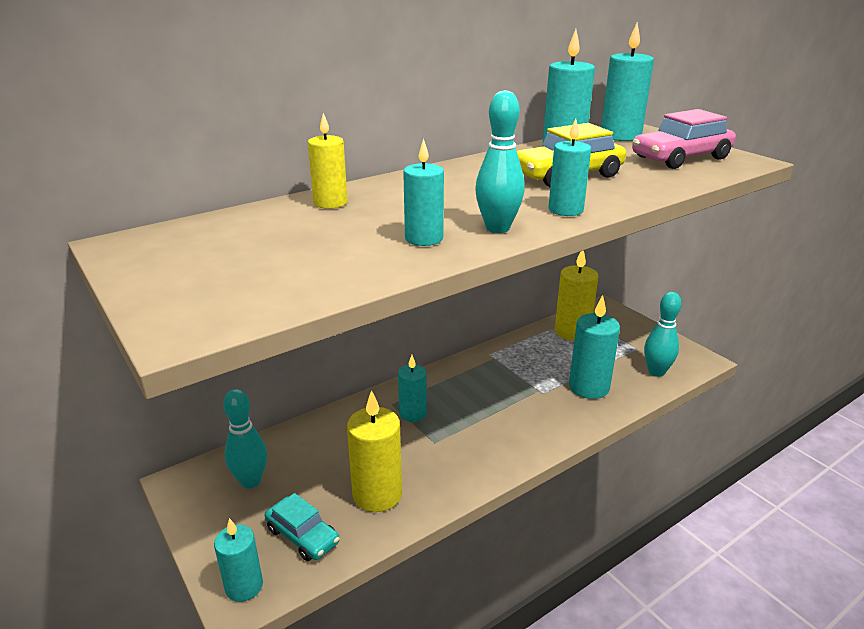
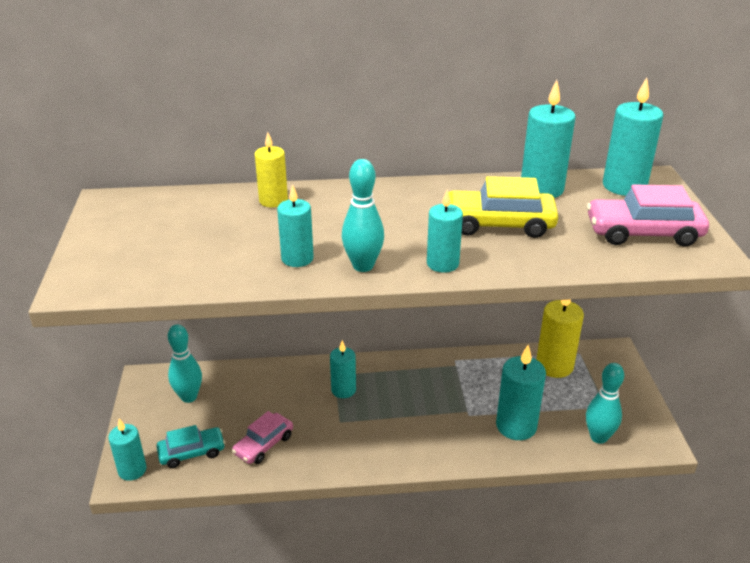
camera: 30 degrees right, 5 degrees up
(303, 536) = (192, 452): turquoise car -> turquoise car turned 90 degrees counterclockwise
(377, 494) = (264, 444): yellow candle -> pink car

